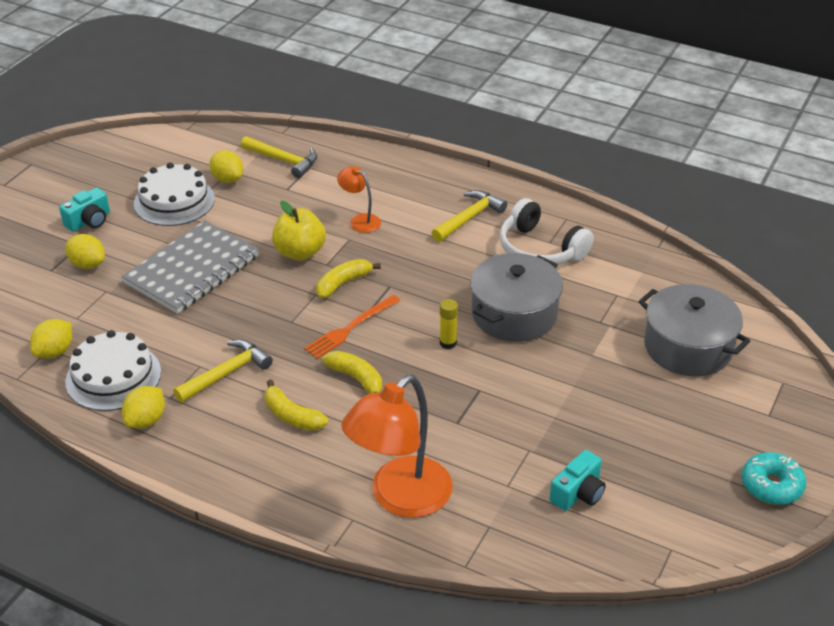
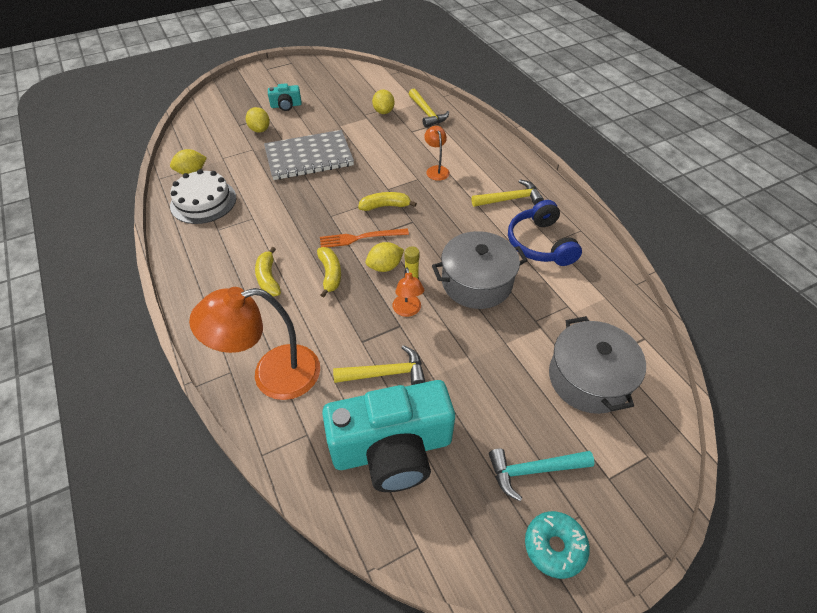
camera: 35 degrees right, 10 degrees up
(146, 420) = (191, 237): yellow lemon -> yellow lemon (385, 266)
(174, 201) = (341, 112): white cake -> none
(227, 373) = (262, 230): yellow hammer -> yellow hammer (386, 373)
(300, 252) = (379, 174): yellow apple -> none
(473, 372) = (408, 310): none -> orange lamp
(540, 249) = (540, 244): white headphones -> blue headphones
(578, 493) = (392, 449): turquoise camera -> turquoise camera, size x2.29
(708, 442) = (533, 470): none -> turquoise hammer

